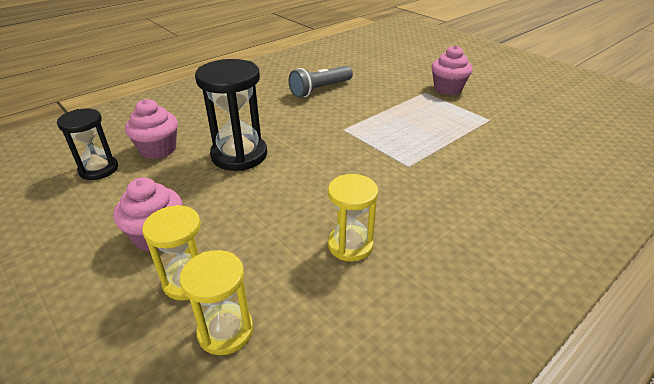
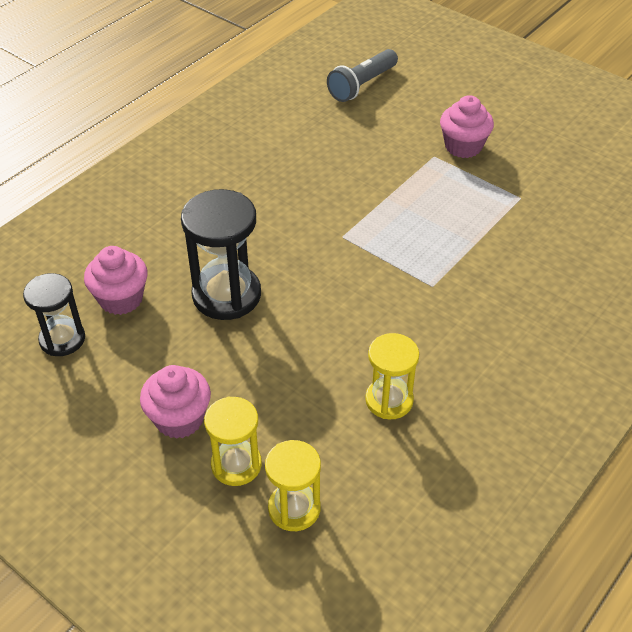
camera: 10 degrees left, 10 degrees up
(320, 89) = (294, 167): grey flashlight -> grey flashlight (362, 85)

